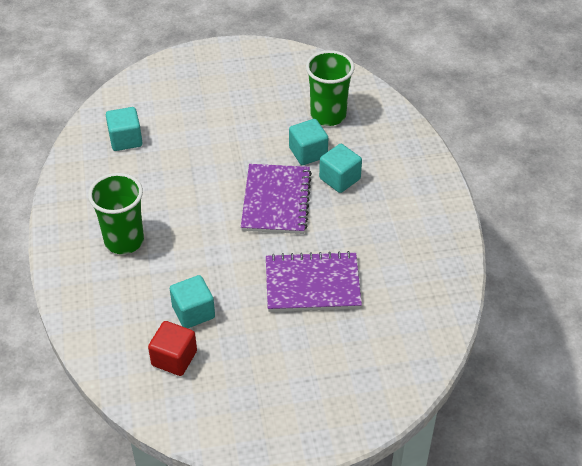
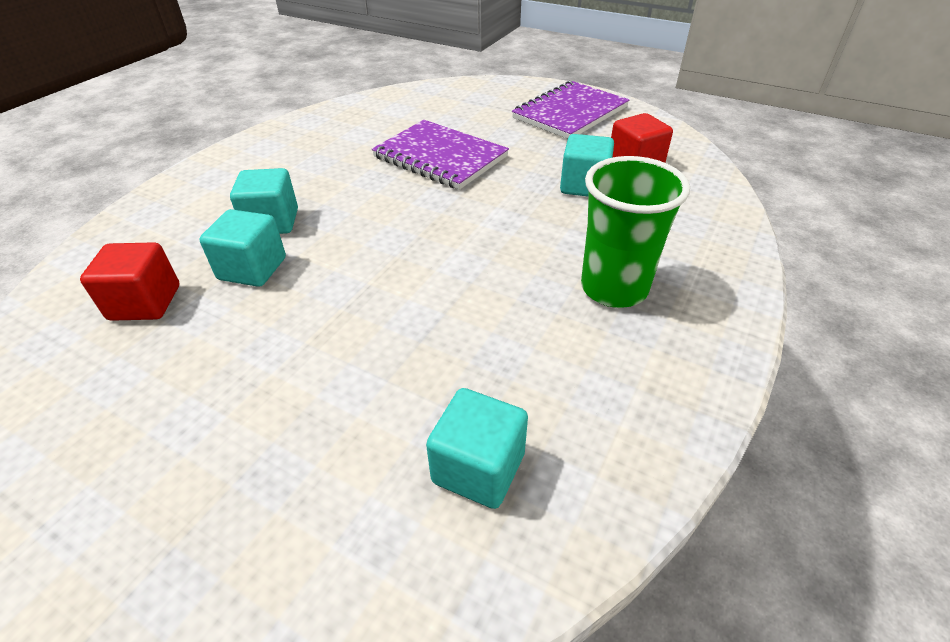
camera: 140 degrees left, 5 degrees down
(276, 201) = (371, 236): purple notebook -> purple notebook (570, 113)
(328, 115) = (145, 303): green cup -> red cube

